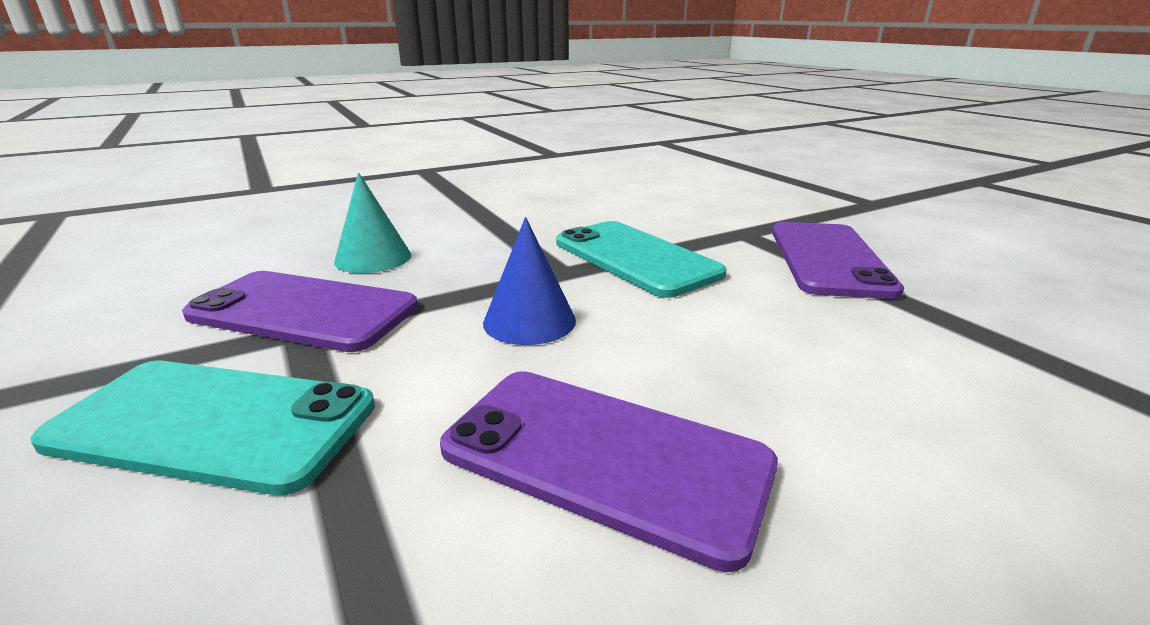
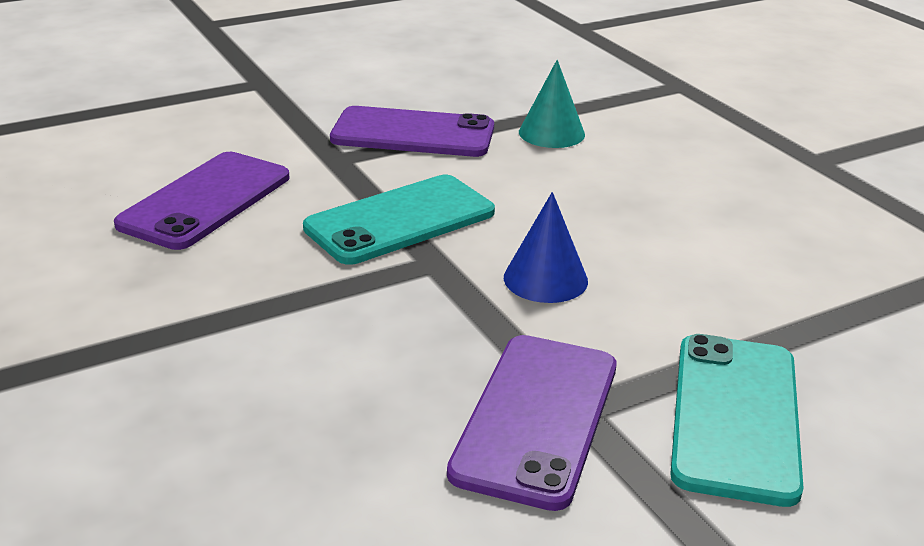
camera: 90 degrees left, 5 degrees up
(373, 258) = (380, 396): turquoise cone -> turquoise cone (551, 133)
(605, 457) = (714, 252): purple phone -> purple phone (205, 200)

